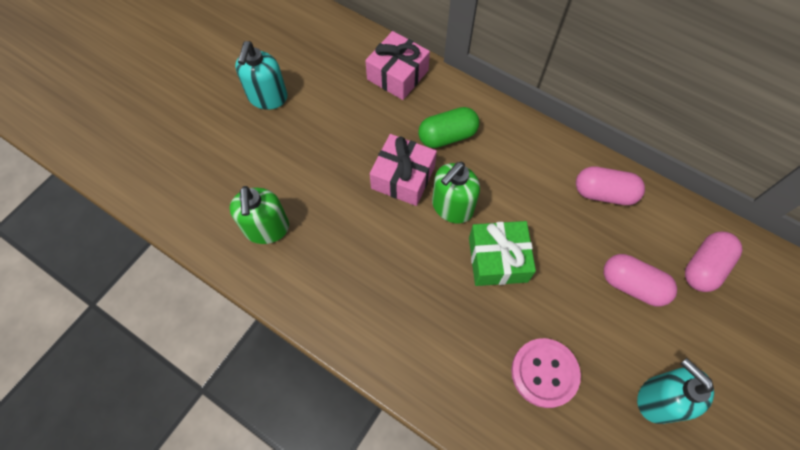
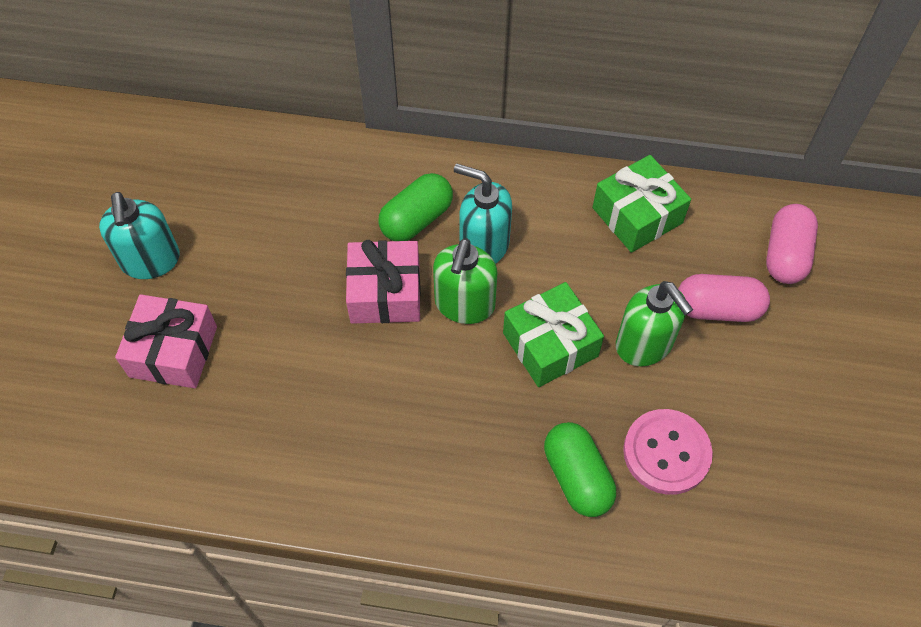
camera: 25 degrees left, 5 degrees down
(267, 229) = (237, 430): green soap dispenser -> green soap dispenser (644, 344)
(397, 75) = (314, 166): pink gift -> pink gift (173, 351)
(472, 361) = (577, 477): none -> green capsule
(604, 193) = (637, 215): pink capsule -> green gift
(658, 399) = (803, 424): turquoise soap dispenser -> turquoise soap dispenser (483, 246)

